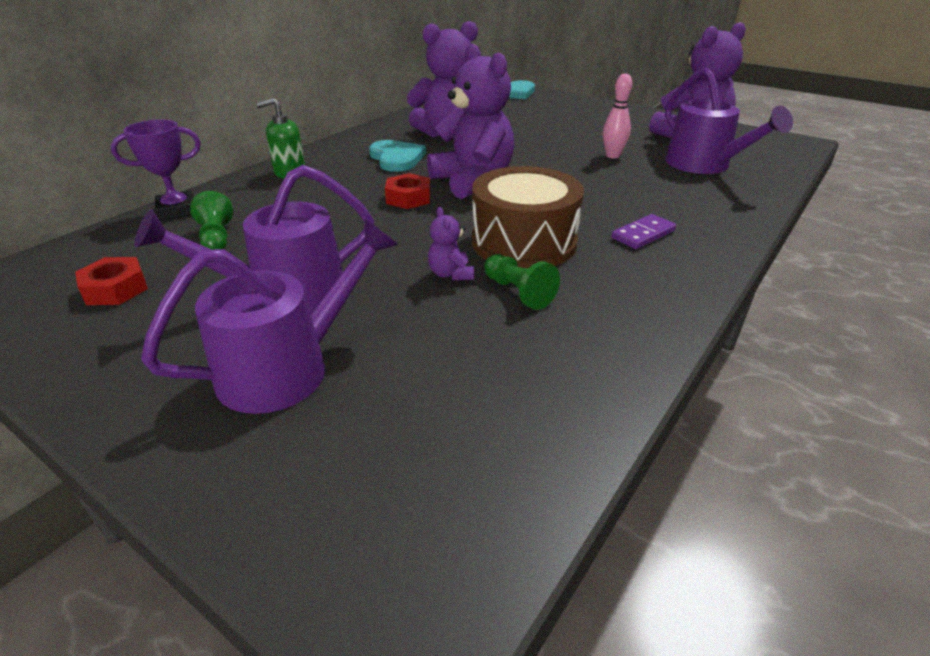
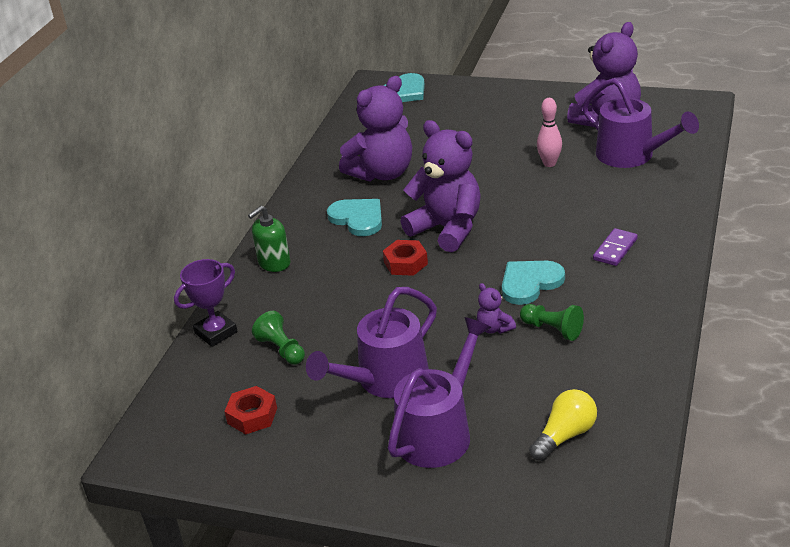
camera: 15 degrees left, 0 degrees up
(443, 425) = (565, 435): none -> yellow light bulb
(524, 242) = (530, 283): brown drum -> turquoise heart

